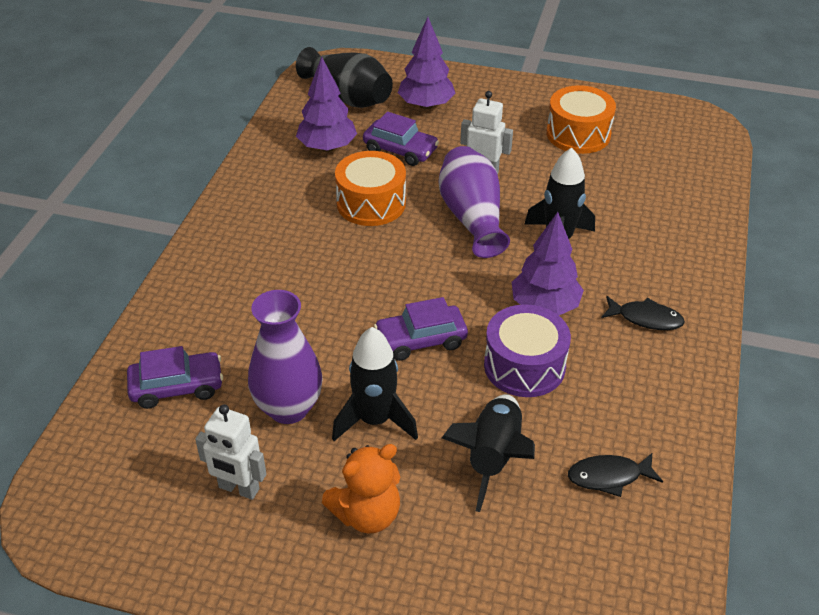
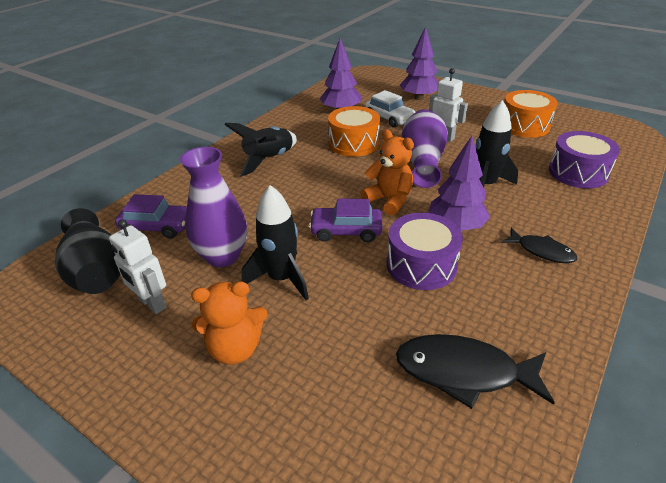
camera: 20 degrees right, 5 degrees down
(348, 96) = (368, 88): black vase -> black vase (97, 271)
(400, 150) = (389, 118): purple car -> white car
(454, 285) = (389, 200): none -> orange teddy bear
(493, 457) = (363, 329): black rocket -> black rocket (269, 160)
(609, 477) = (464, 372): black fish -> black fish, size x1.66
(658, 200) = (578, 173): none -> purple drum

